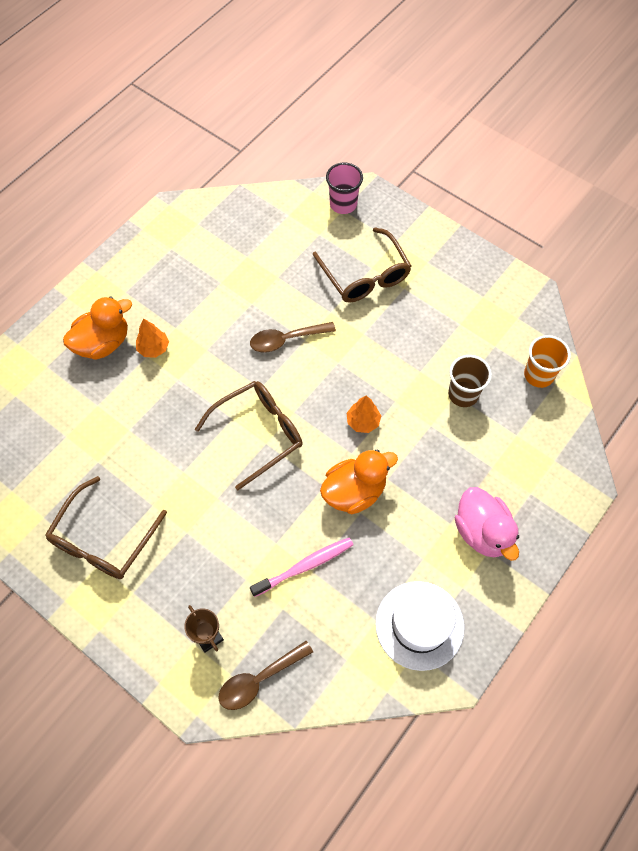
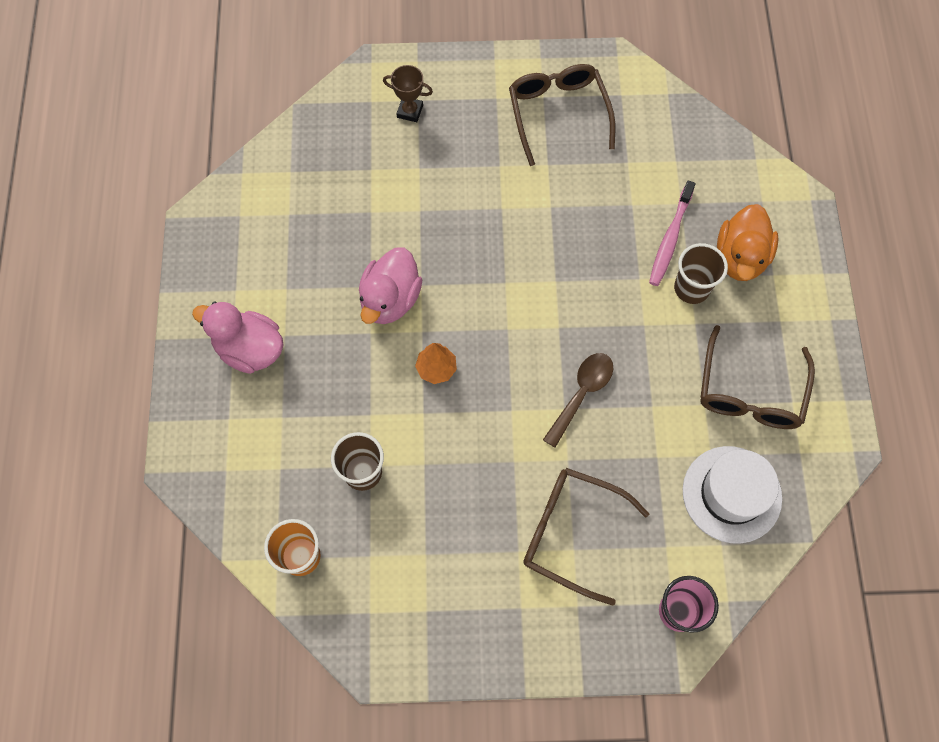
camera: 140 degrees right, 5 degrees up
(153, 348) = (691, 288): orange tree -> brown cup
(258, 434) = (520, 285): brown glasses -> brown glasses (750, 391)
(259, 680) = (346, 113): brown spoon -> none
(305, 566) = (380, 211): pink toothbrush -> pink toothbrush (670, 239)
(354, 492) = (390, 299): orange duck -> pink duck
(419, 625) = (251, 236): white hat -> white hat (731, 494)

